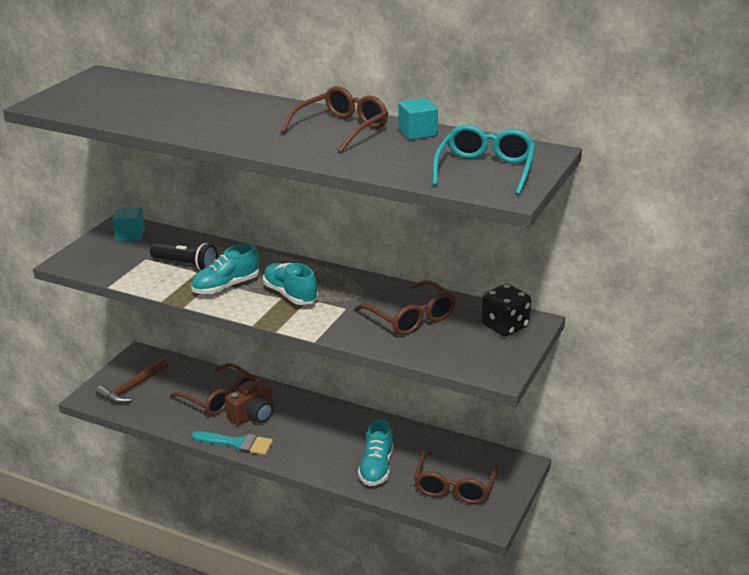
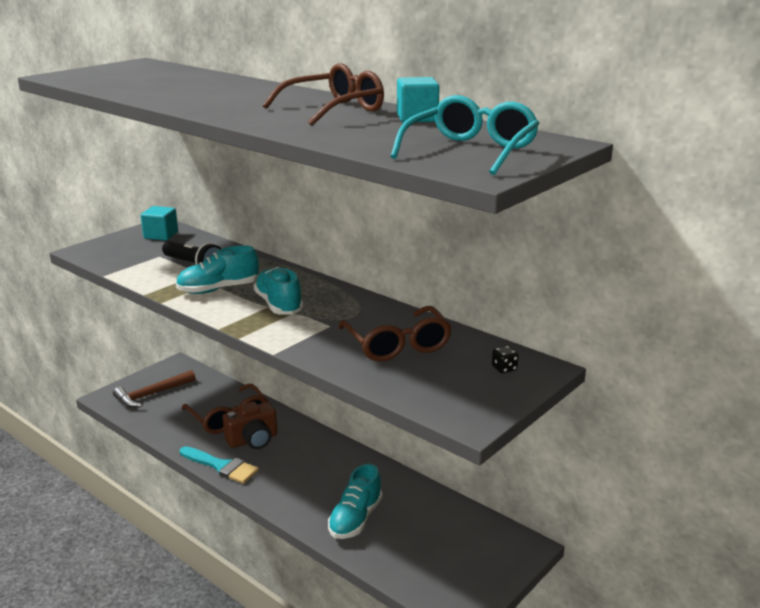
camera: 15 degrees right, 5 degrees down
(455, 486) = (435, 558): brown glasses -> none
(504, 326) = (504, 368): black dice -> black dice, size x0.44

